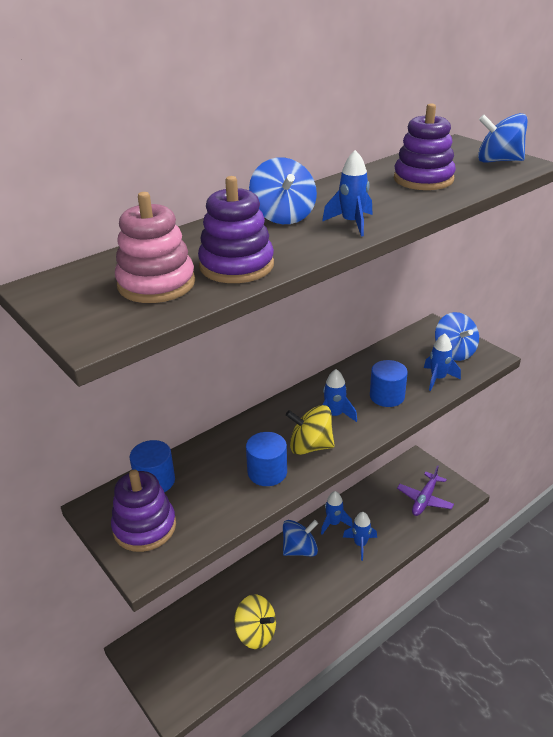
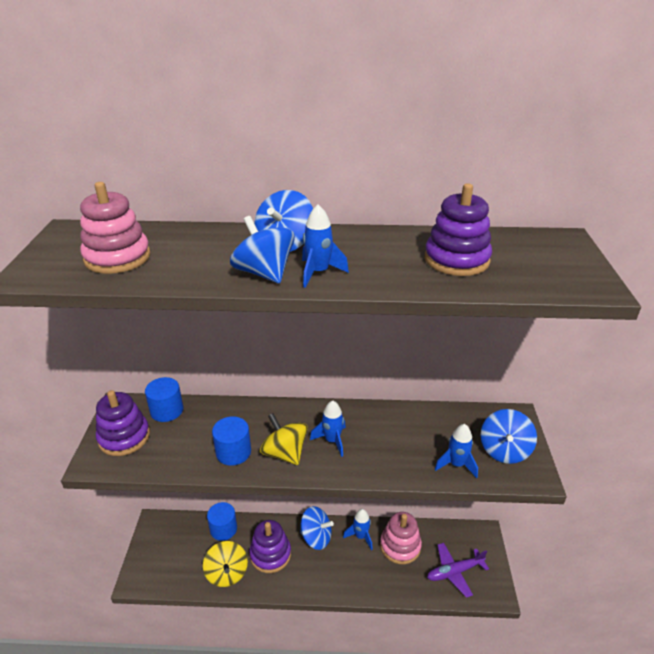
camera: 40 degrees right, 0 degrees up
(236, 266) = (181, 268): purple stacking toy -> purple stacking toy (270, 554)
(360, 544) = (362, 568): blue rocket -> none
(370, 509) = (400, 546): none -> pink stacking toy
(387, 396) = (392, 452): blue cylinder -> blue cylinder (223, 529)
(498, 161) = (569, 272): blue spinning top -> blue spinning top (264, 273)

